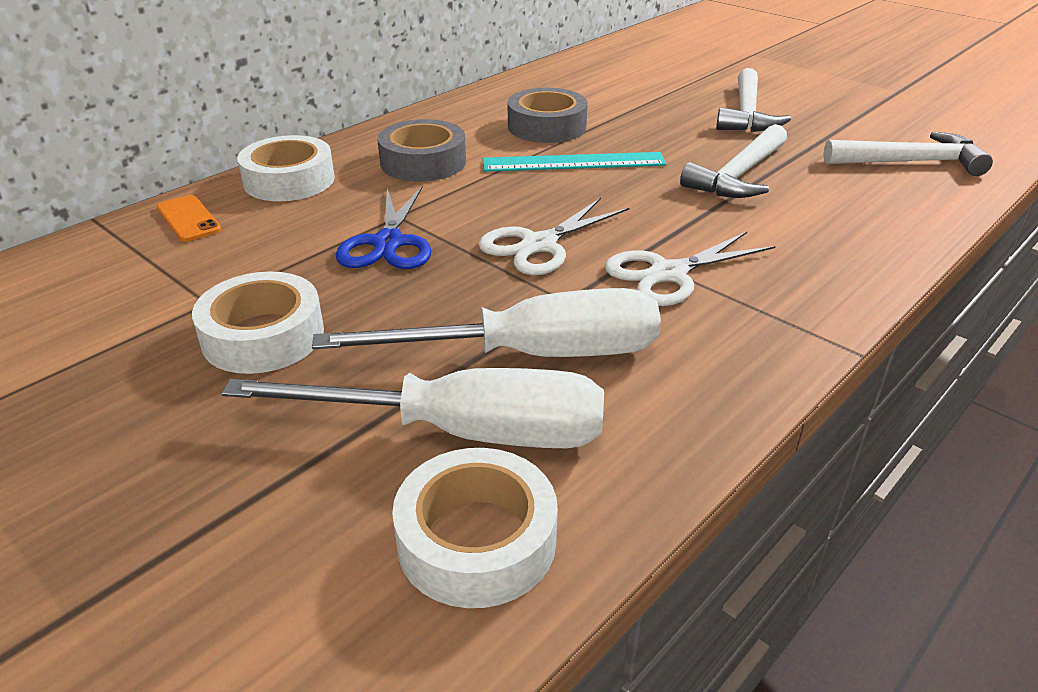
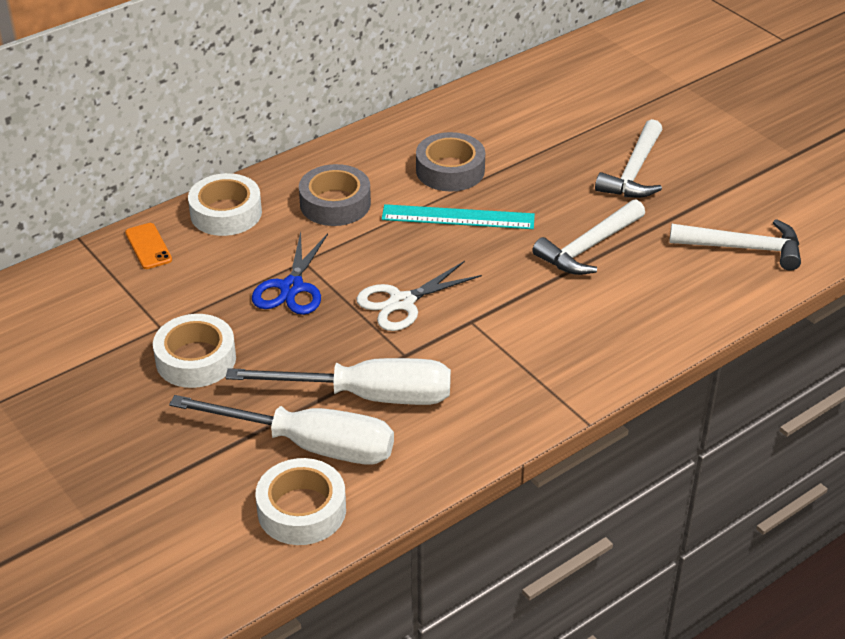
camera: 10 degrees right, 5 degrees up
(669, 274) = (487, 340): white scissors -> none

